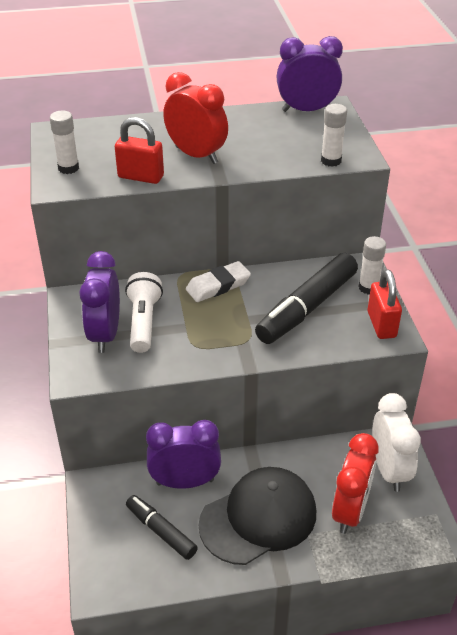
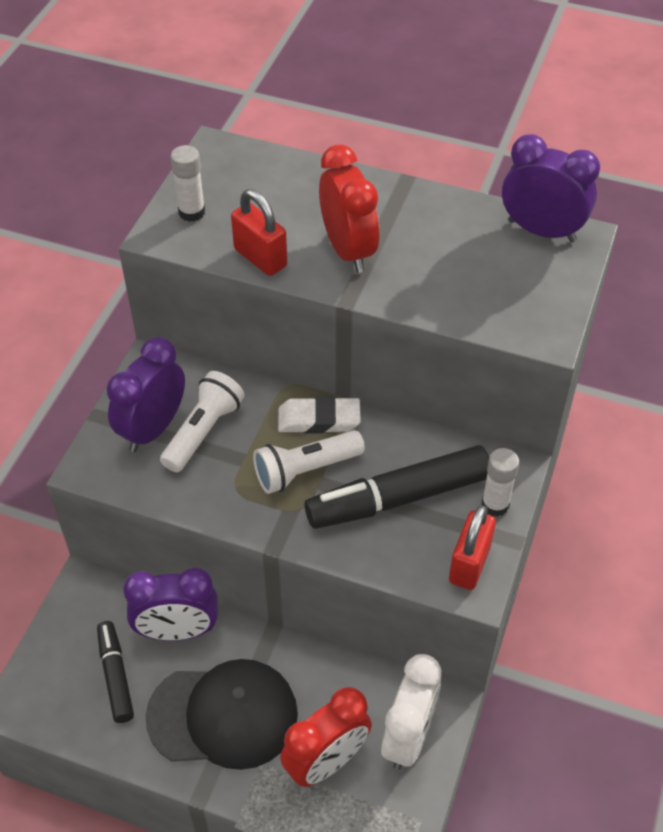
camera: 30 degrees right, 10 degrees up
(185, 482) = (177, 631): purple clock -> purple clock turned 150 degrees clockwise
(233, 316) = (305, 470): none -> white flashlight
(331, 161) = (505, 326): white glue stick -> none

